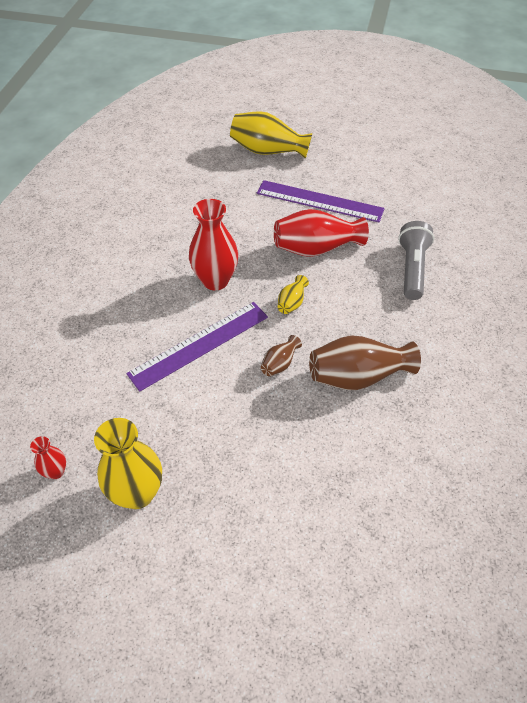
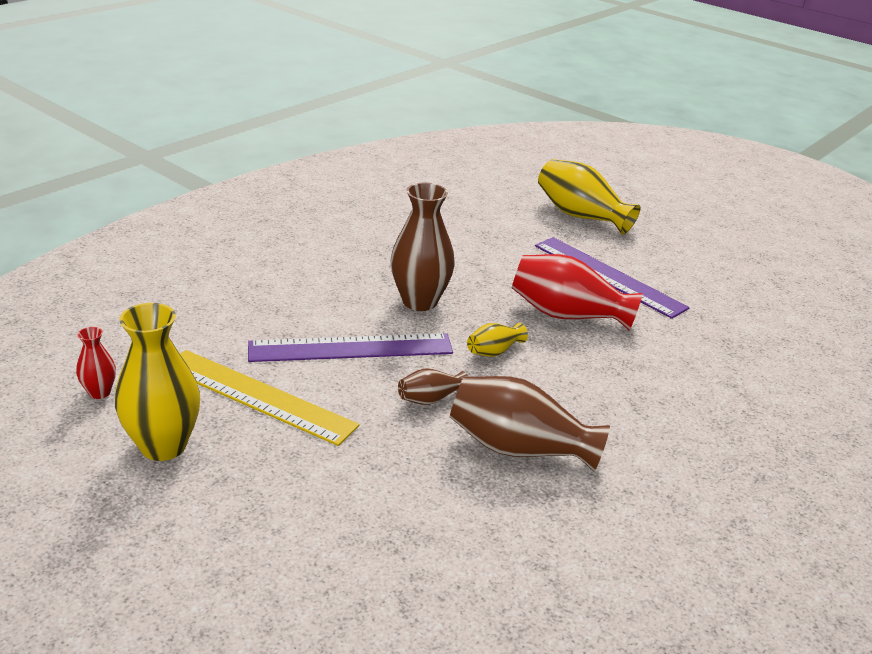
camera: 25 degrees right, 20 degrees down
(168, 418) = (257, 396): none -> yellow ruler
(215, 280) = (420, 301): red vase -> brown vase
(412, 268) = (681, 375): grey flashlight -> none

